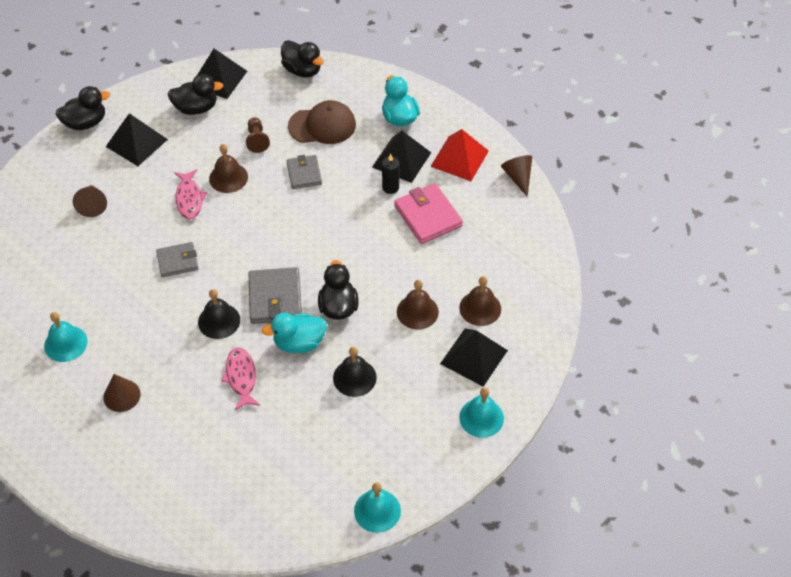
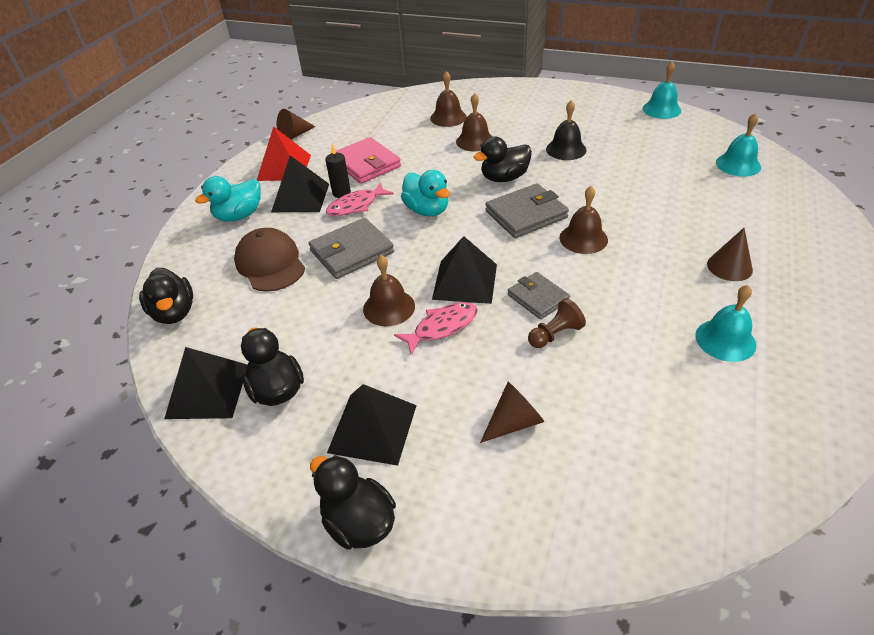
camera: 110 degrees left, 10 degrees down
(219, 321) = (583, 238): black bell -> brown bell
(241, 377) = (628, 203): pink fish -> pink fish (356, 205)
(257, 140) = (315, 307): brown pawn -> brown pawn (555, 334)
(299, 343) = (561, 185): turquoise duck -> turquoise duck (427, 210)
(302, 70) = (174, 312): black duck -> black duck turned 135 degrees clockwise
(304, 173) = (351, 252): grey wallet -> grey wallet, size x1.54
(428, 216) = (366, 164): pink wallet -> pink wallet turned 75 degrees counterclockwise
(473, 357) = (496, 109): black pyramid -> black pyramid (465, 281)
(481, 417) = (544, 94): turquoise bell -> turquoise bell (738, 164)

